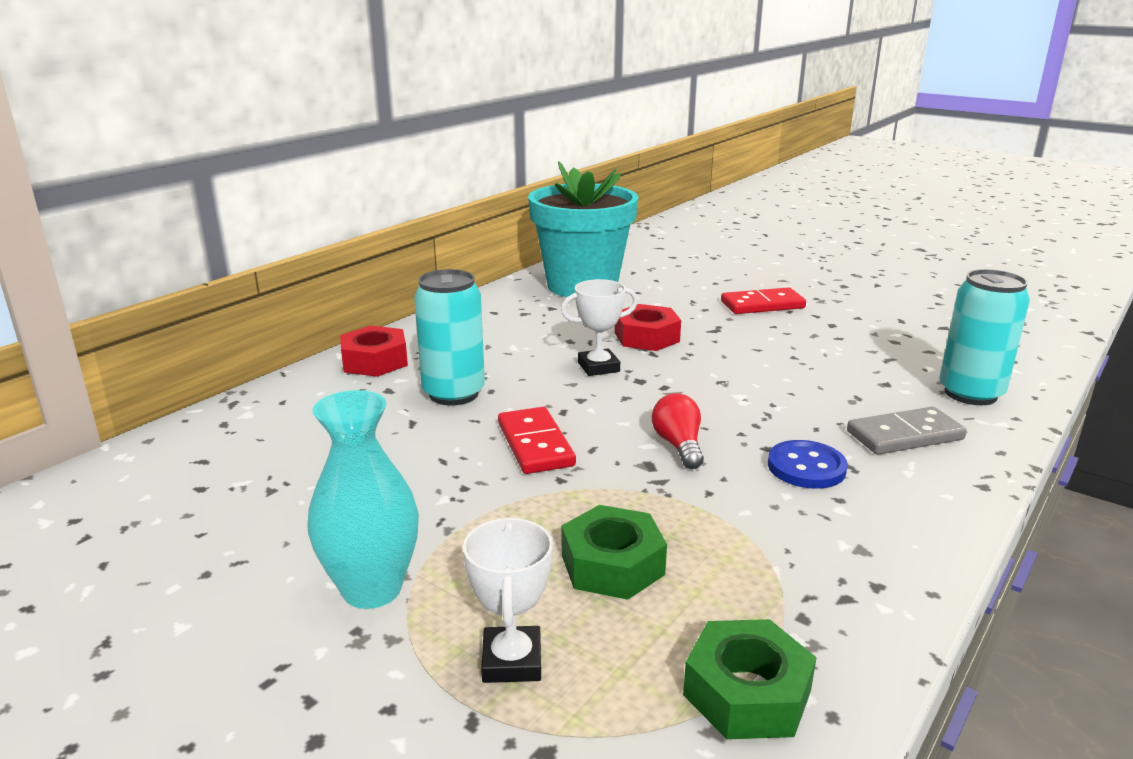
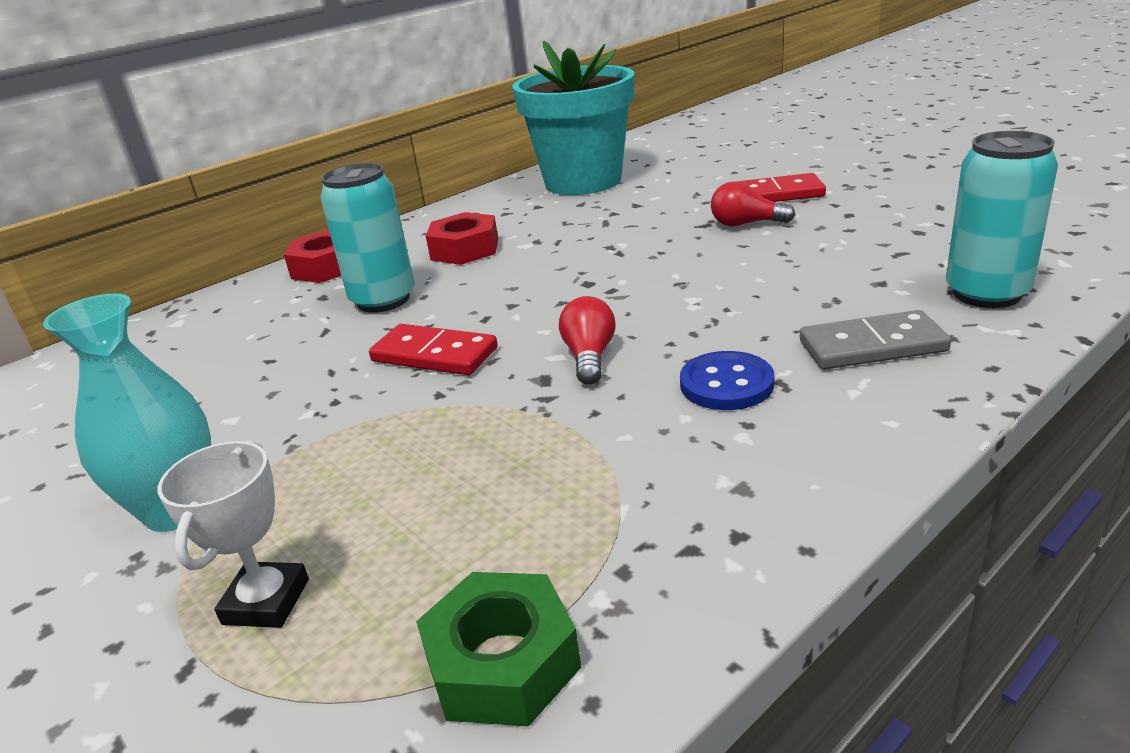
camera: 15 degrees right, 5 degrees up
(535, 444) = (434, 355): red domino -> red domino turned 60 degrees counterclockwise
(598, 367) = (550, 269): white trophy -> none
(612, 565) = (438, 494): green nut -> none
(647, 337) = (622, 235): red nut -> red nut (465, 249)
(750, 330) = (745, 224): none -> red light bulb

